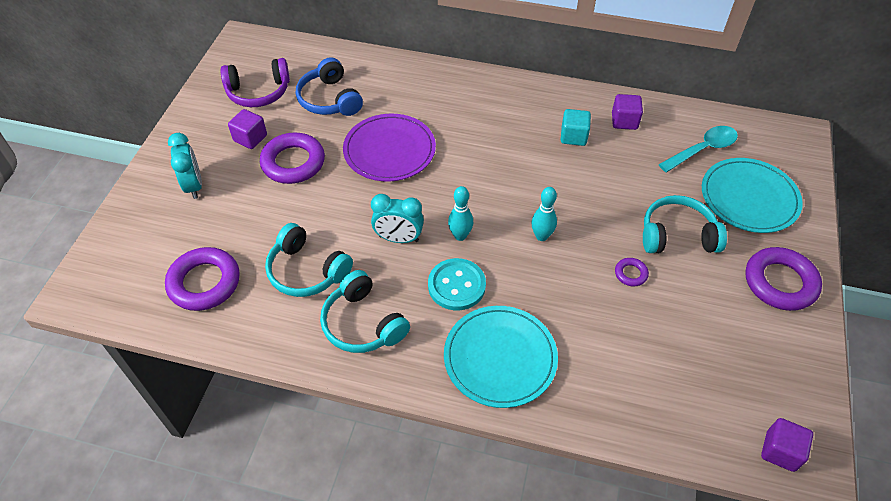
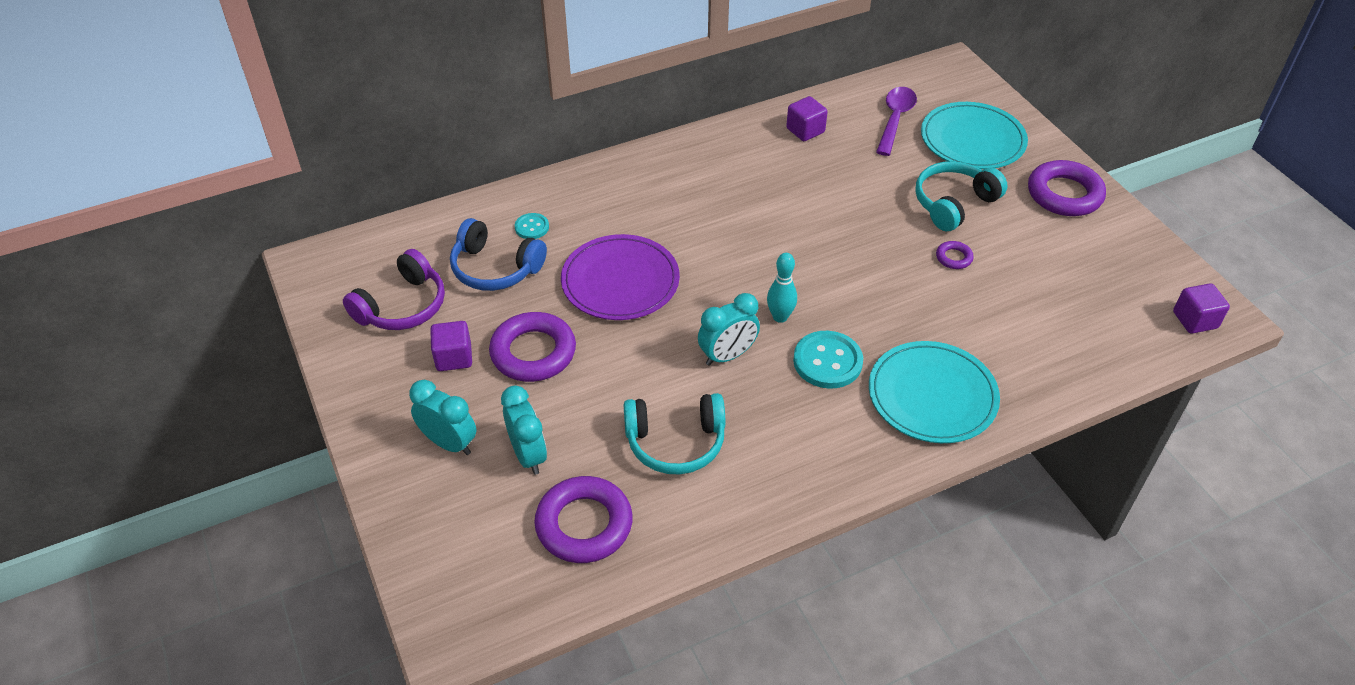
camera: 40 degrees left, 5 degrees down
(223, 221) = (528, 455): none -> turquoise clock
(363, 323) = (785, 450): turquoise headphones -> none
(377, 86) = (532, 227): none -> turquoise button
(541, 236) = (849, 272): turquoise bowling pin -> none
(573, 136) = (777, 169): turquoise cube -> none
(703, 149) = (895, 119): turquoise spoon -> purple spoon

